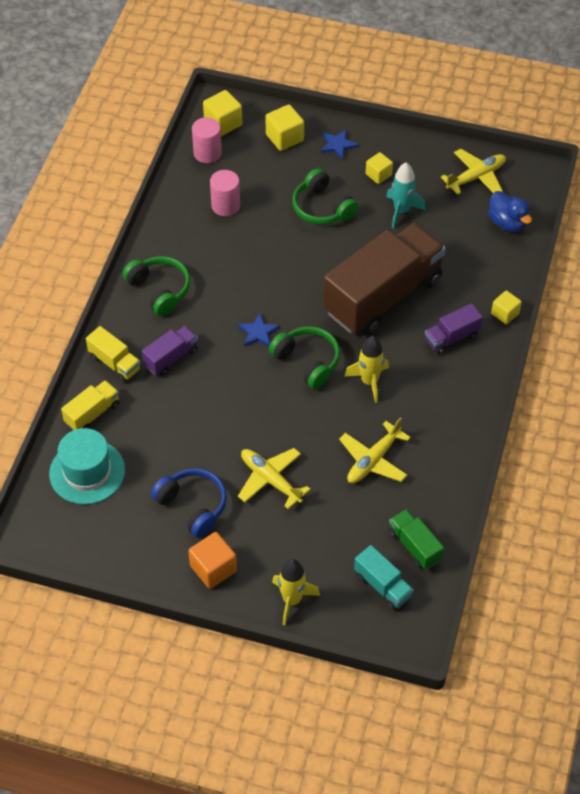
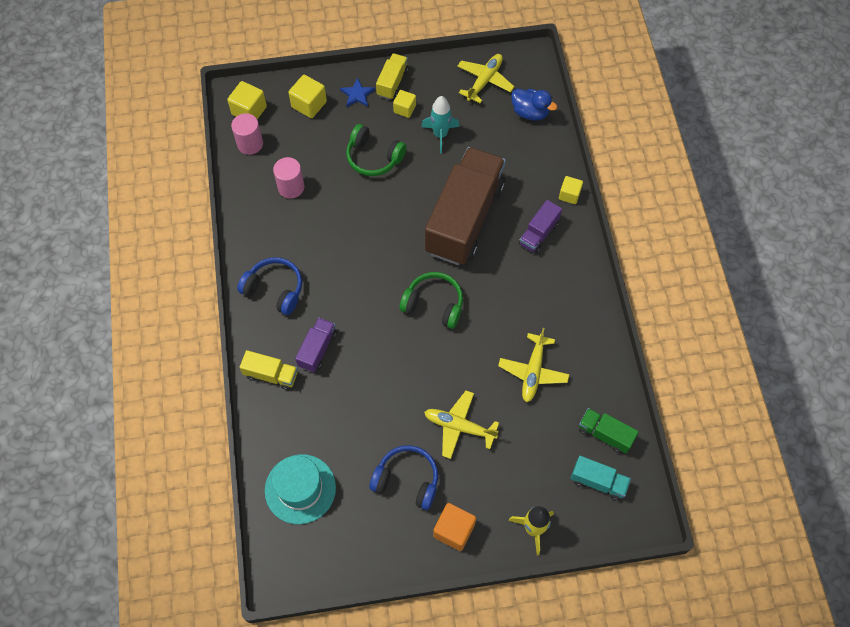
camera: 25 degrees left, 10 degrees up
(92, 413) = (276, 431): yellow truck -> yellow truck (392, 82)
(159, 290) = (275, 289): green headphones -> blue headphones
(258, 332) = (379, 294): blue star -> none
(369, 381) = (493, 301): yellow rocket -> none

